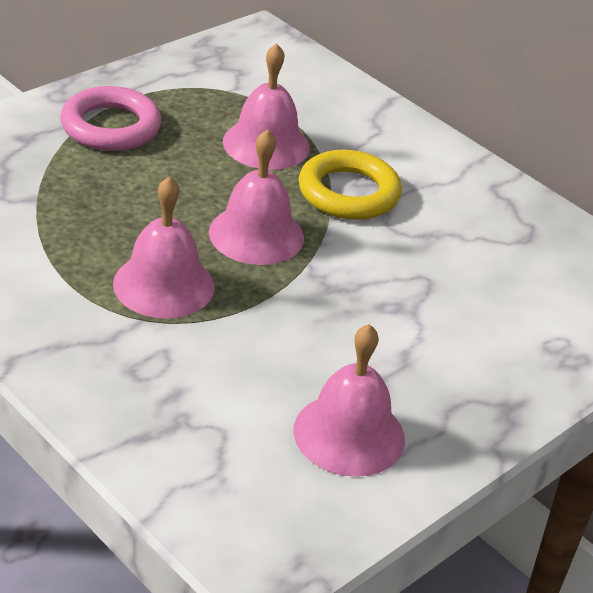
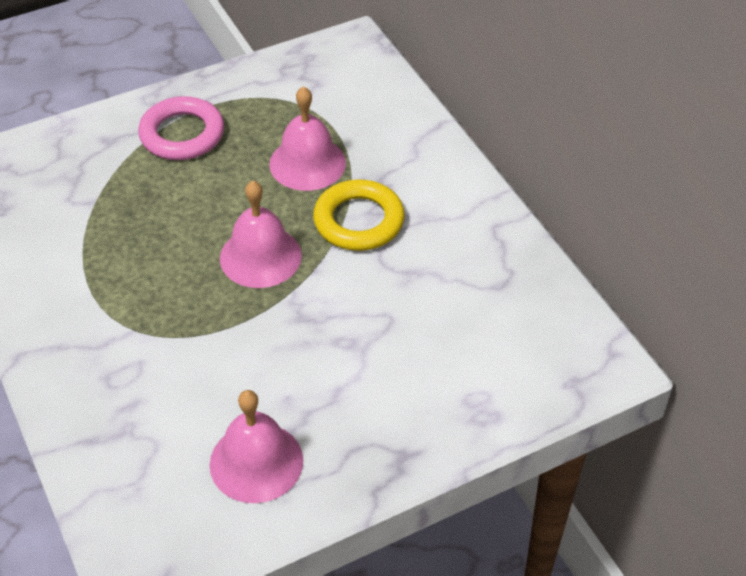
camera: 20 degrees right, 10 degrees up
(164, 285) = (164, 298): pink bell -> none

